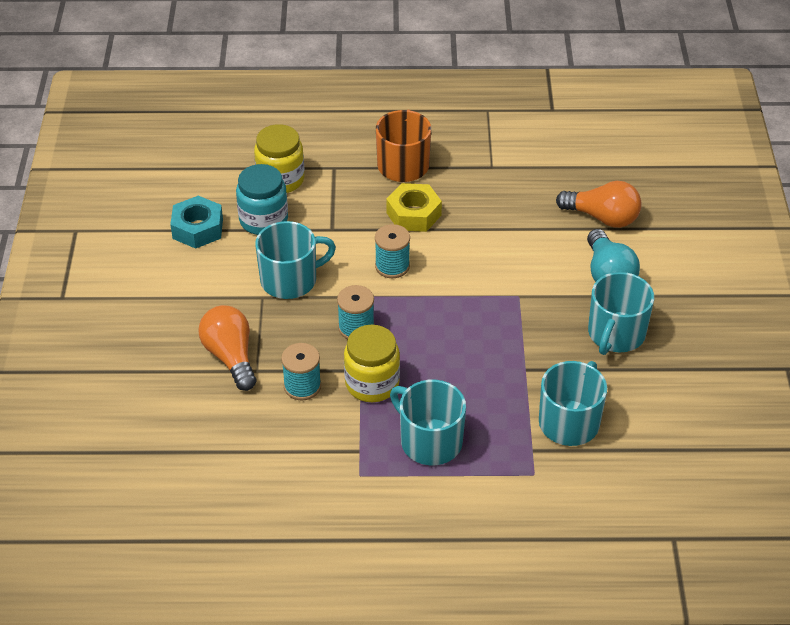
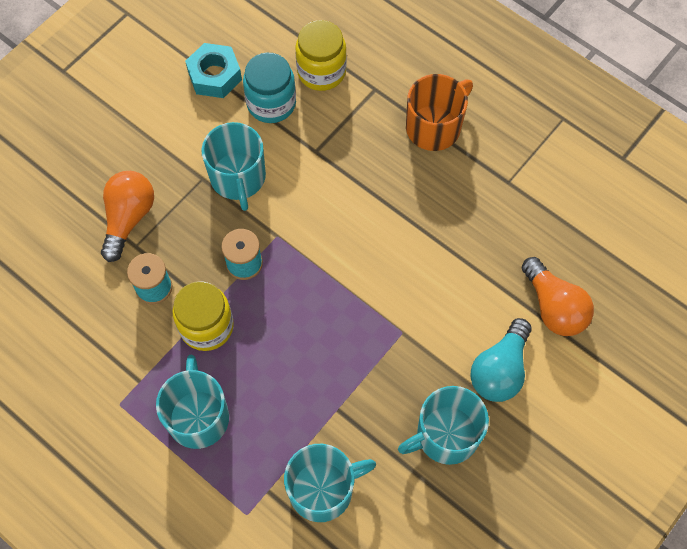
camera: 40 degrees right, 20 degrees up
(290, 280) = (238, 178): turquoise mug -> turquoise mug turned 60 degrees clockwise
(392, 266) = (328, 224): turquoise spool -> none
(413, 214) = (395, 184): yellow nut -> none

